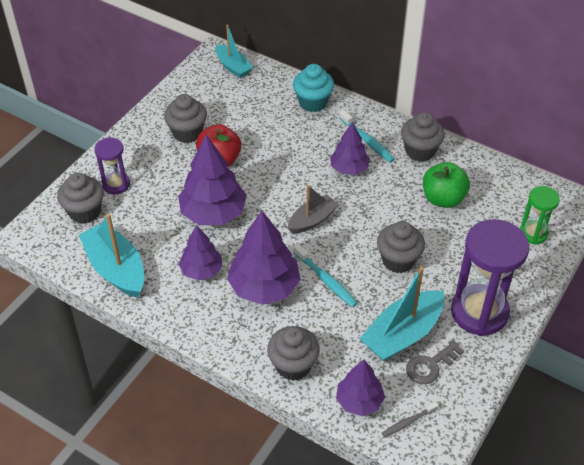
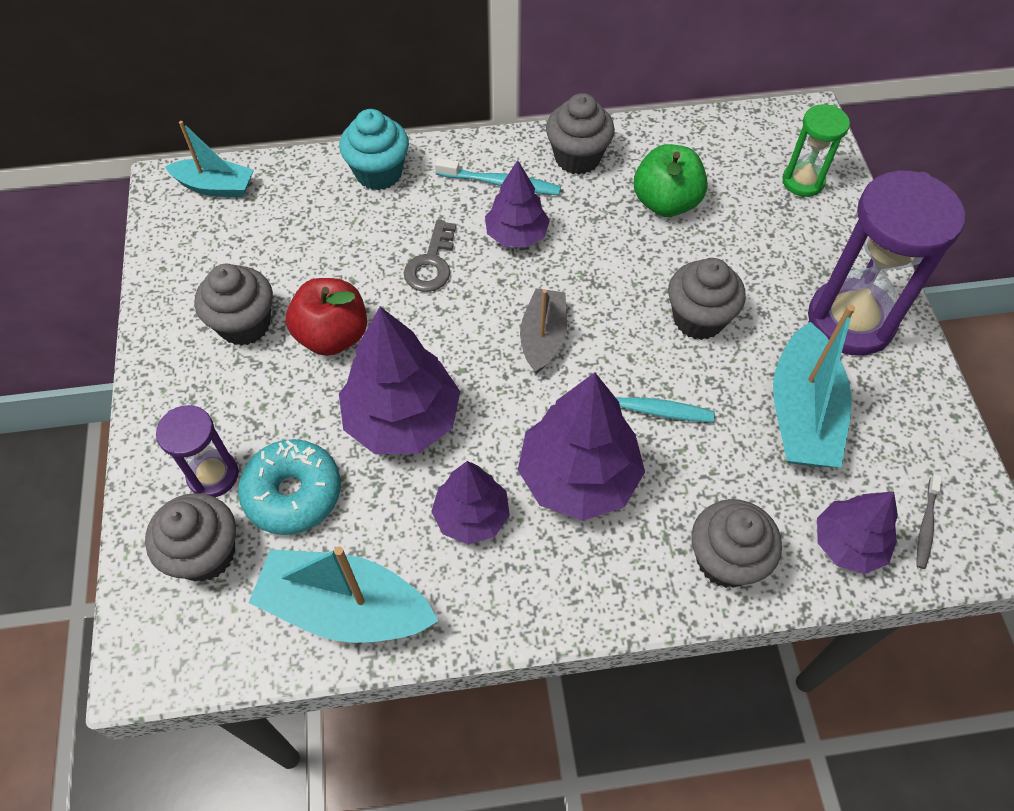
camera: 40 degrees left, 10 degrees up
(139, 212) = (293, 493): none -> turquoise donut
(430, 365) = (872, 431): grey key -> grey key (431, 263)

